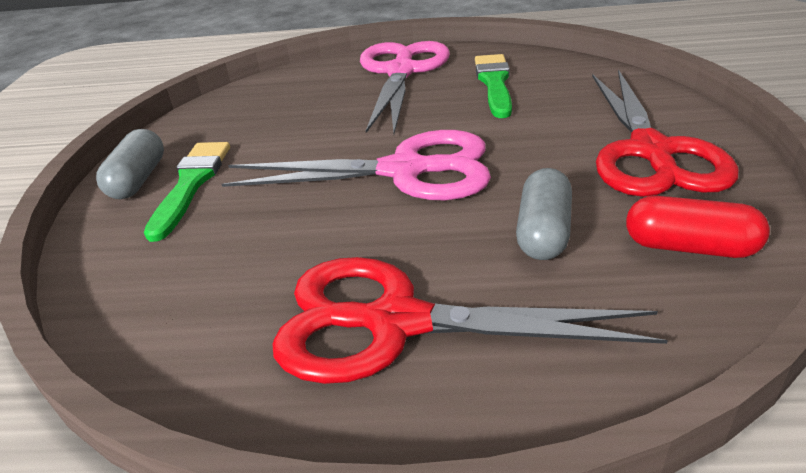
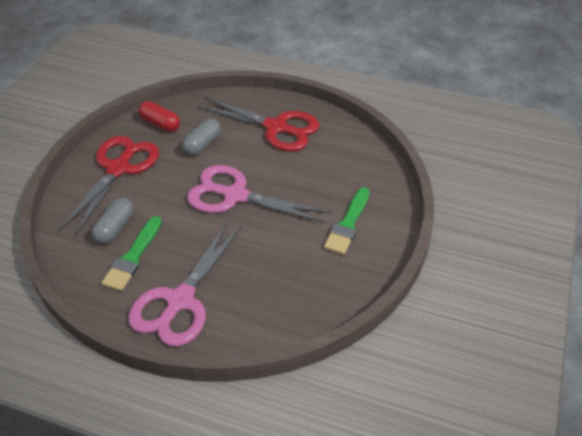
camera: 165 degrees left, 10 degrees up
(138, 180) = (379, 238): grey capsule -> grey capsule (115, 228)

